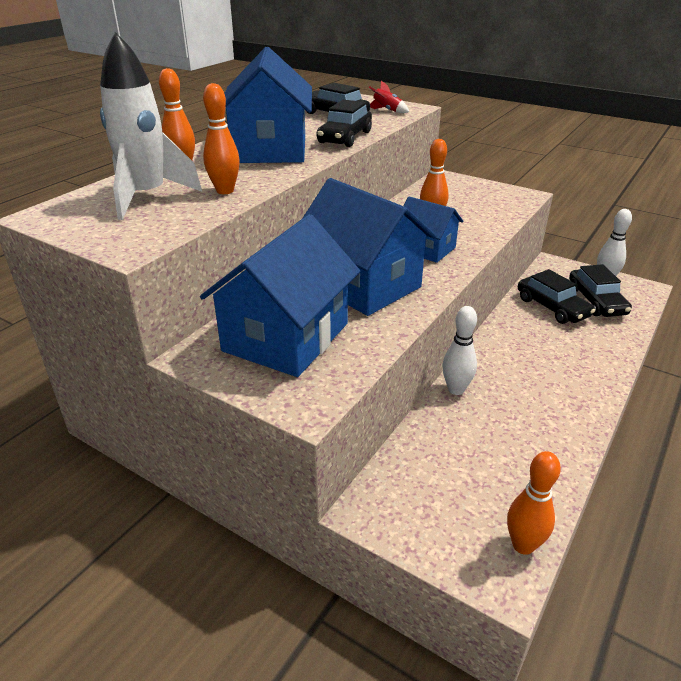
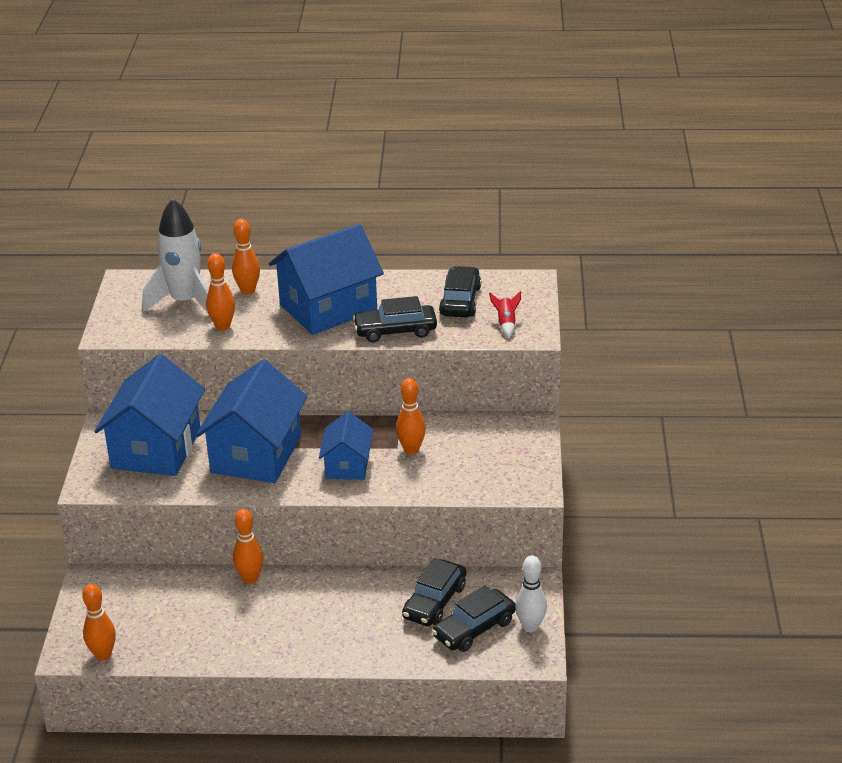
camera: 60 degrees right, 0 degrees up
(286, 337) = (156, 448): blue house -> blue house turned 75 degrees counterclockwise
(456, 389) = (250, 579): white bowling pin -> orange bowling pin

